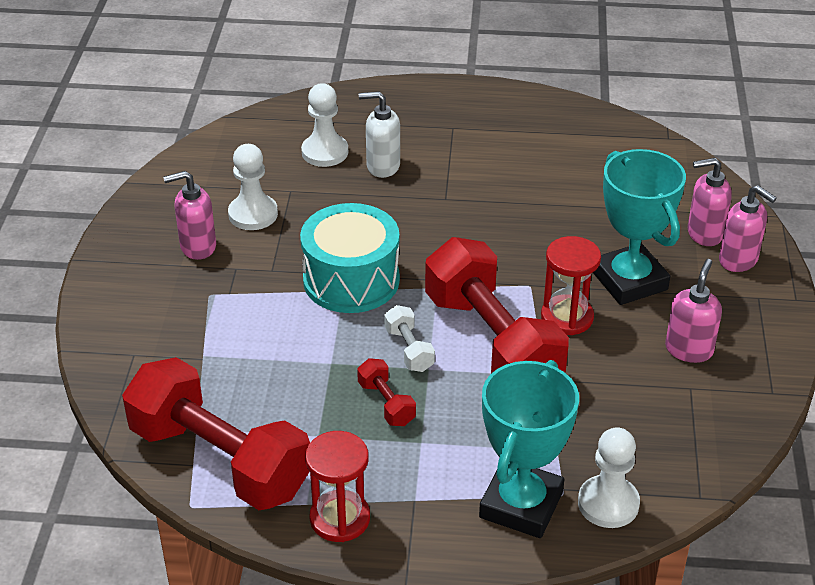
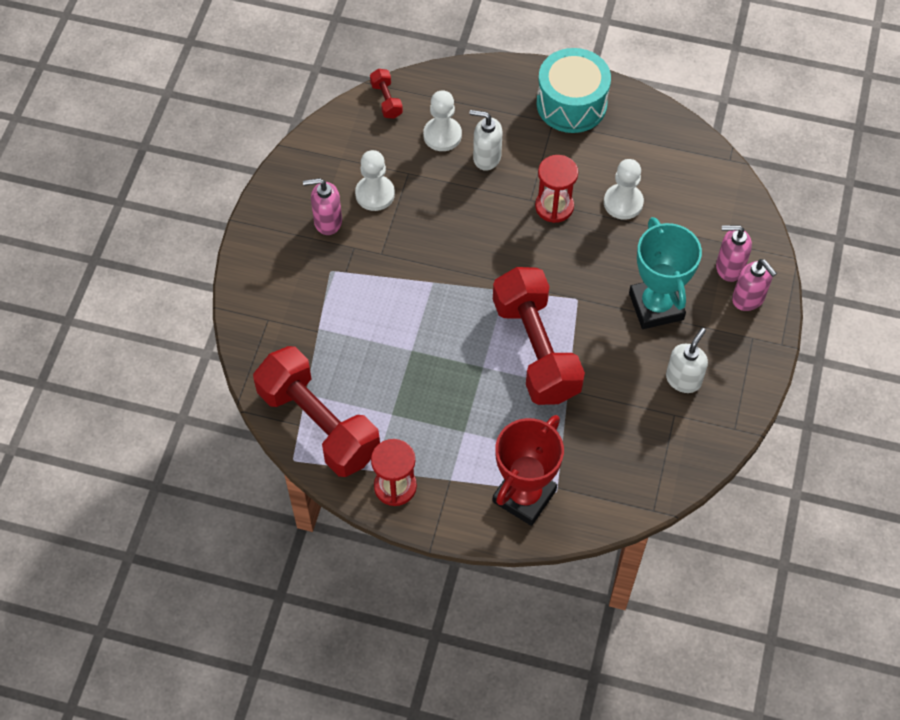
camera: 10 degrees right, 20 degrees up
(351, 280) = (440, 273): turquoise drum -> turquoise drum (571, 104)
(386, 403) = (446, 393): red dumbbell -> red dumbbell (386, 100)
(409, 349) = (472, 347): white dumbbell -> none
(521, 504) = (524, 496): turquoise trophy -> red trophy
(567, 317) = (598, 334): red hourglass -> red hourglass (554, 206)
(608, 503) = (586, 505): white pawn -> white pawn (623, 203)
(689, 349) = (683, 379): pink soap dispenser -> white soap dispenser

